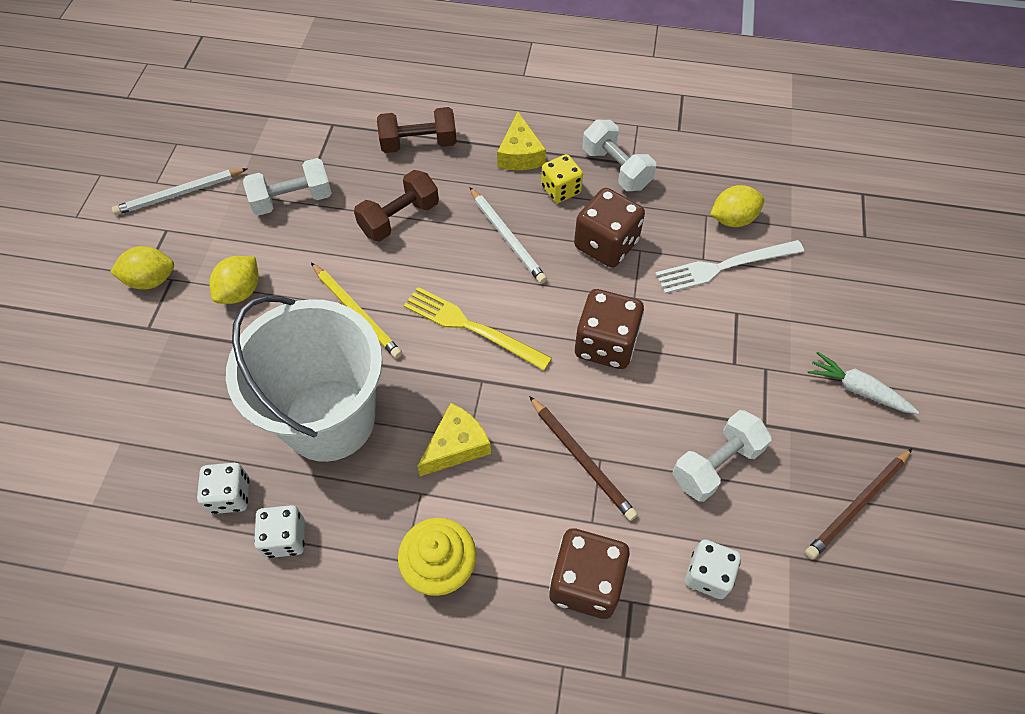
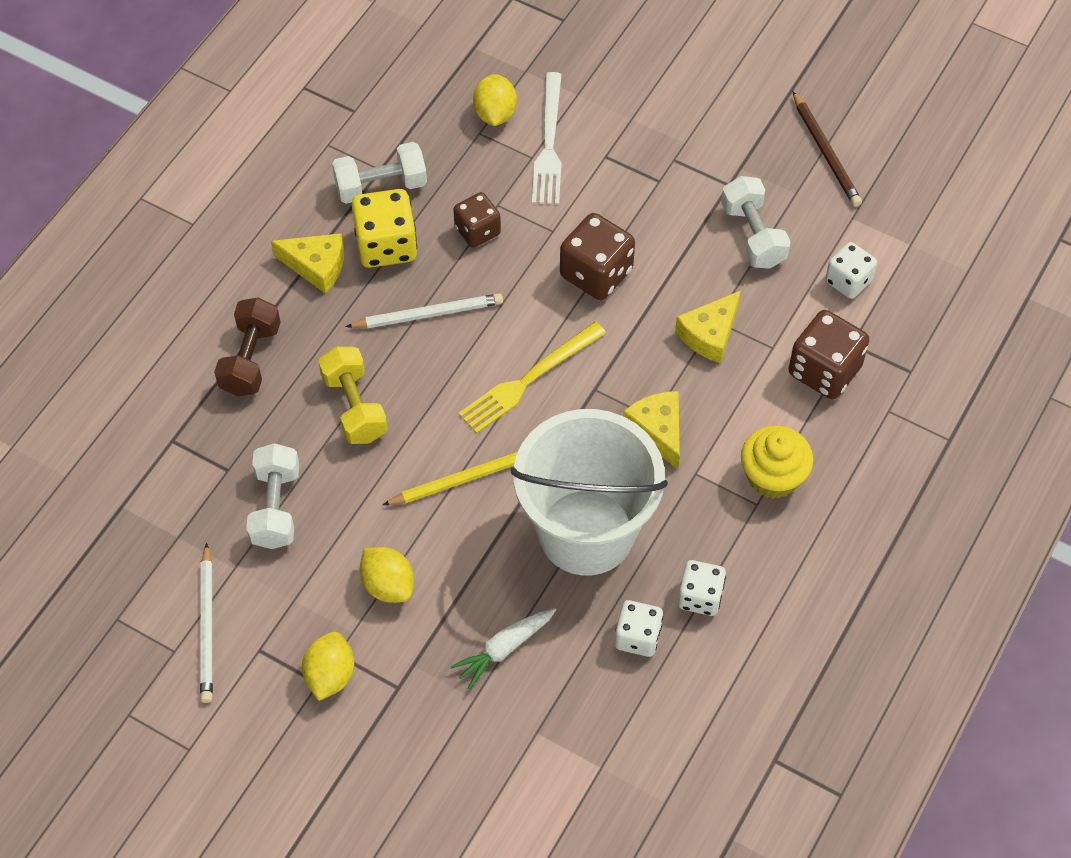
camera: 70 degrees left, 0 degrees up
(399, 218) = (354, 407): brown dumbbell -> yellow dumbbell
(560, 190) = (386, 245): yellow dice -> yellow dice, size x1.54
(582, 459) = (710, 334): brown pencil -> yellow cheese
(606, 244) = (477, 231): brown dice -> brown dice, size x0.65
(857, 389) = (721, 102): white carrot -> white carrot (504, 649)

